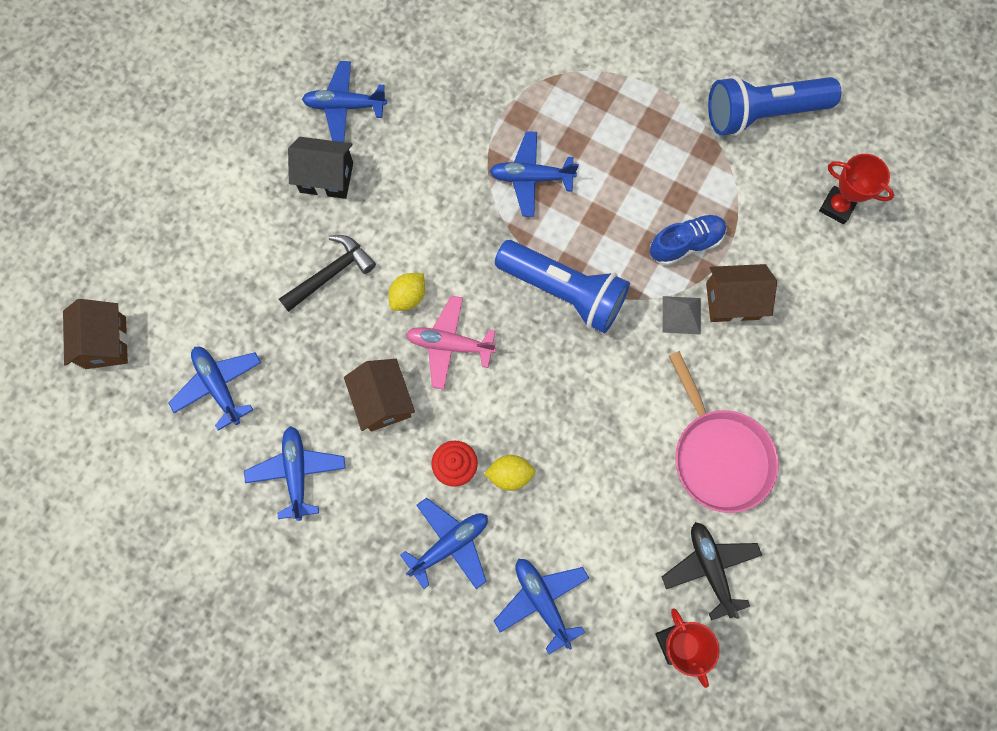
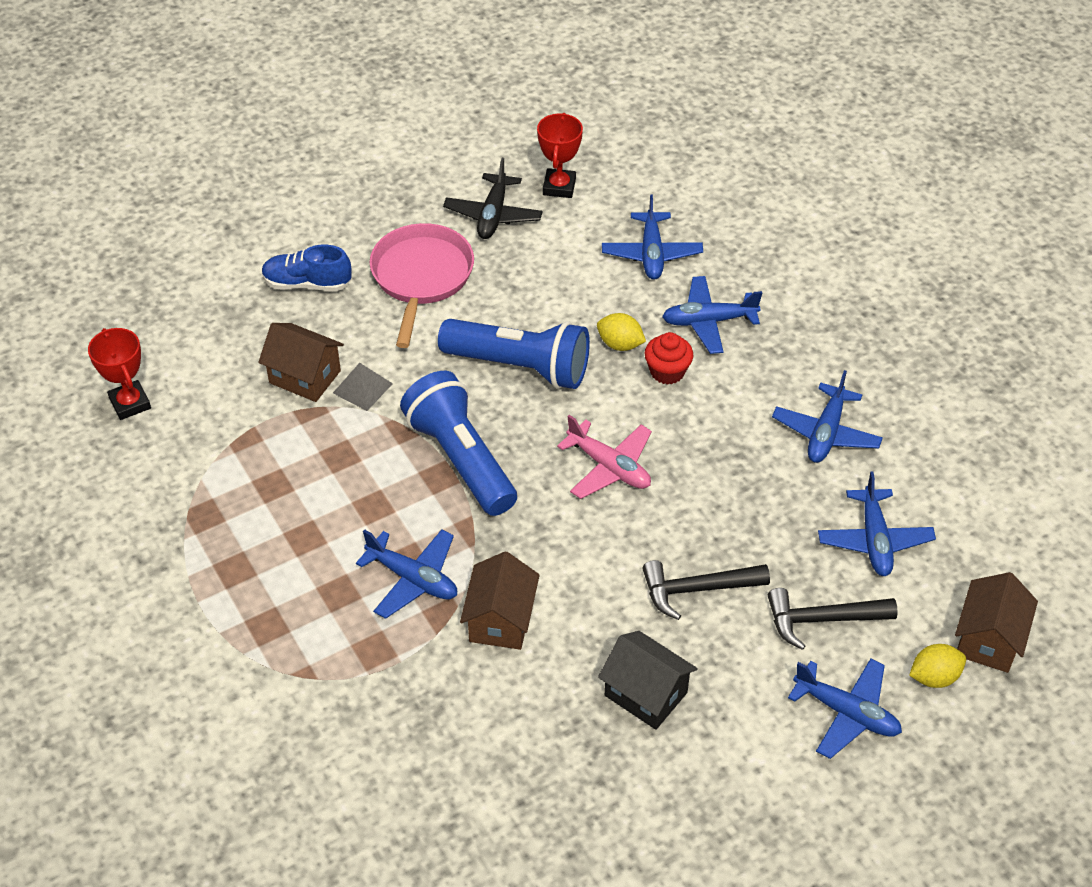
camera: 150 degrees left, 25 degrees down
(231, 296) = (822, 619): none -> black hammer
(345, 106) = (575, 768): blue plane -> blue plane (846, 713)
(383, 401) = (707, 451): brown house -> brown house (501, 620)
(408, 297) = (625, 528): yellow lemon -> yellow lemon (934, 677)
(685, 244) = (306, 442): blue shoe -> blue shoe (307, 284)
(762, 113) = (114, 520): blue flashlight -> blue flashlight (520, 367)

